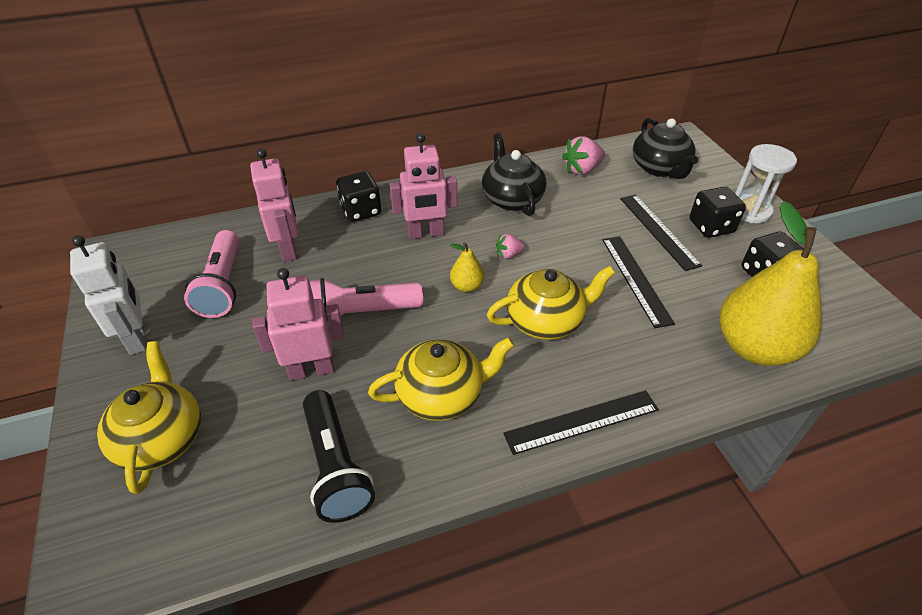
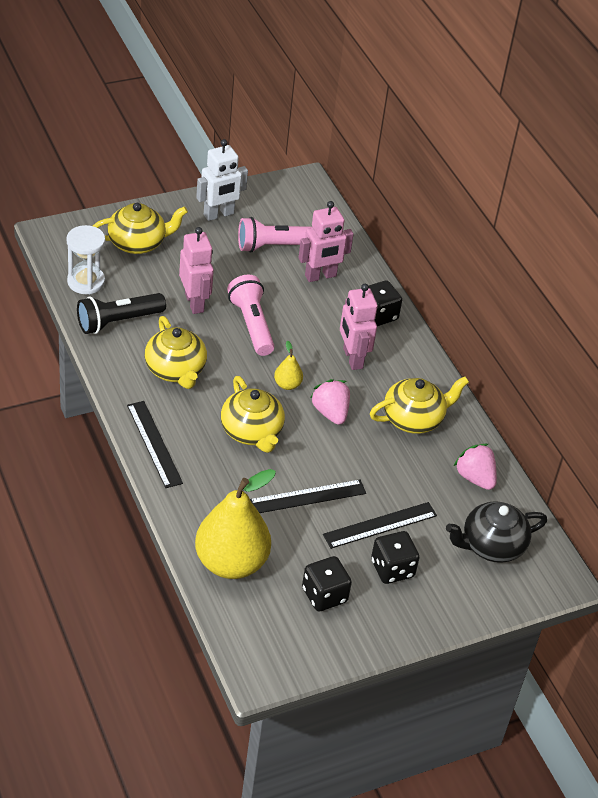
camera: 80 degrees right, 0 degrees up
(508, 255) = (330, 413): pink strawberry -> pink strawberry, size x1.74
(511, 199) = (414, 419): black teapot -> yellow teapot
(749, 211) = (425, 609): white hourglass -> white hourglass (86, 282)

